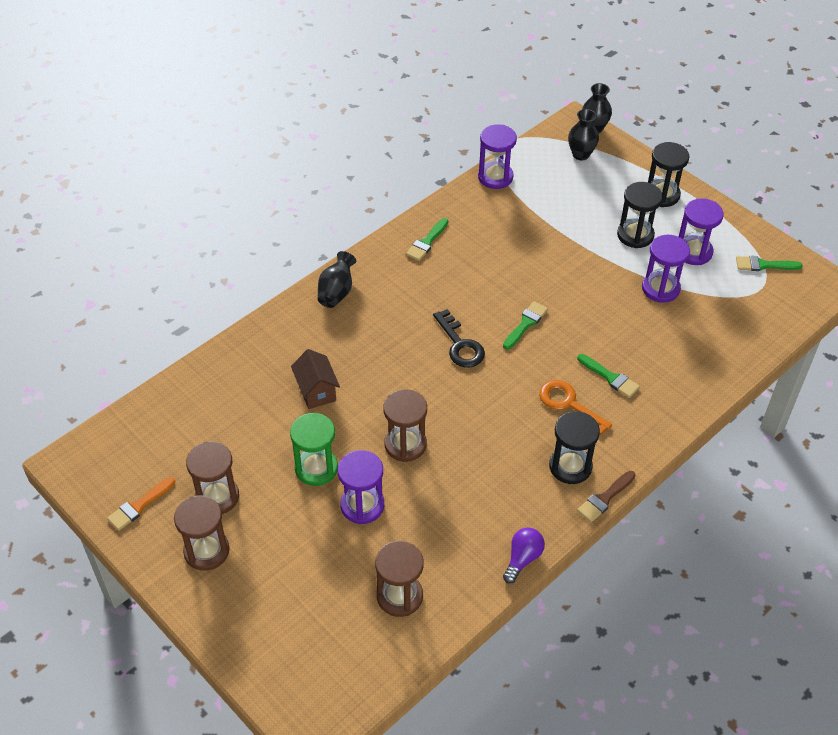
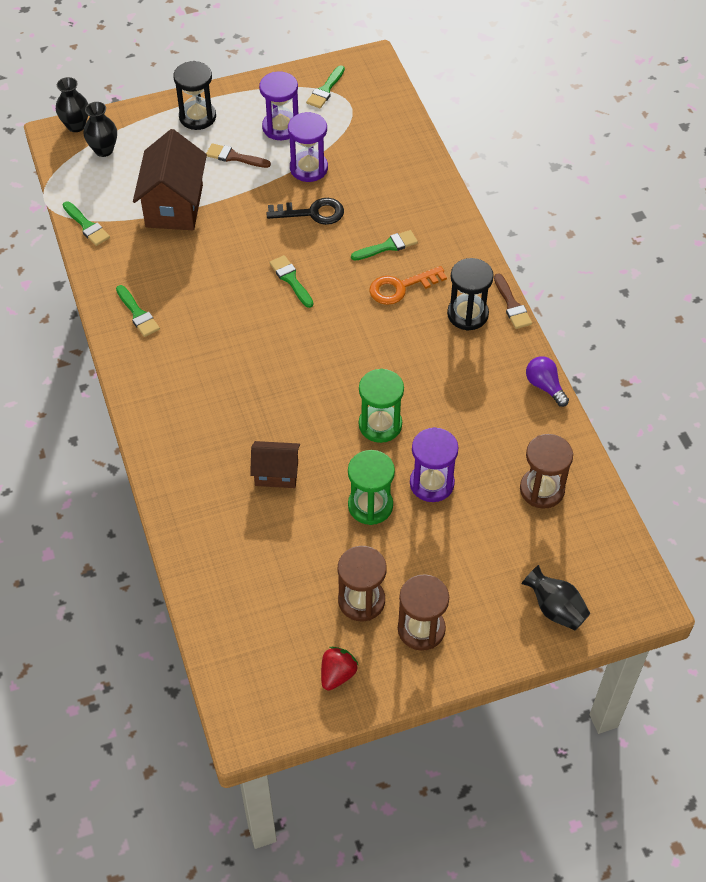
camera: 65 degrees left, 5 degrees up
(139, 506) = (337, 674): orange brush -> red strawberry
(336, 292) = (157, 412): black vase -> black vase (555, 609)
(405, 444) = (380, 425): brown hourglass -> green hourglass
(460, 344) = (286, 338): black key -> black key (312, 213)
(495, 177) = (87, 226): purple hourglass -> green brush
(553, 219) = (174, 206): none -> brown house
(635, 235) = (234, 157): black hourglass -> brown brush

